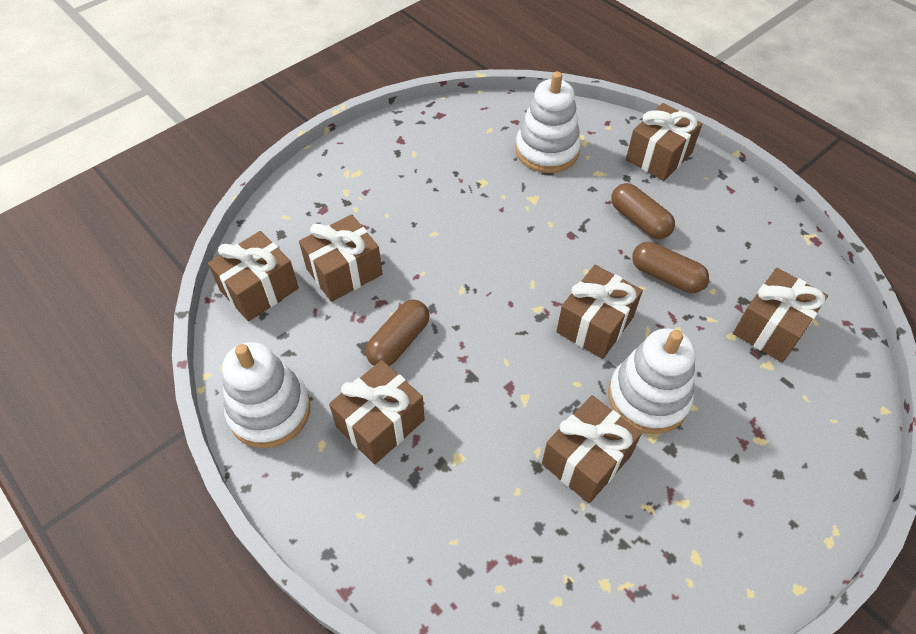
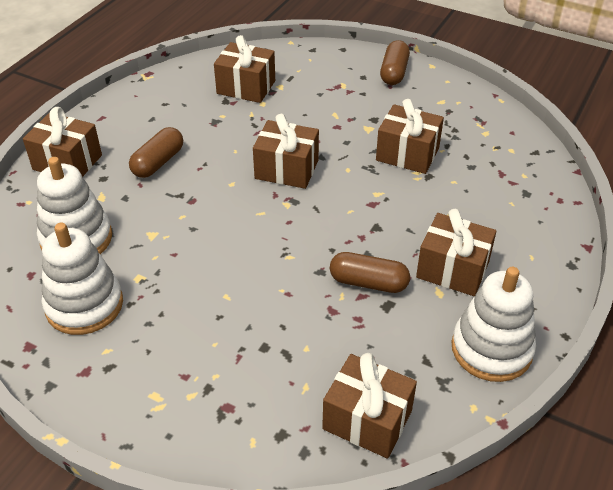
camera: 110 degrees left, 10 degrees down
(344, 271) = (308, 352): brown gift -> none
(648, 398) = (339, 134): white stacking toy -> white stacking toy (84, 305)
(666, 276) = (218, 140): brown capsule -> brown capsule (394, 72)

